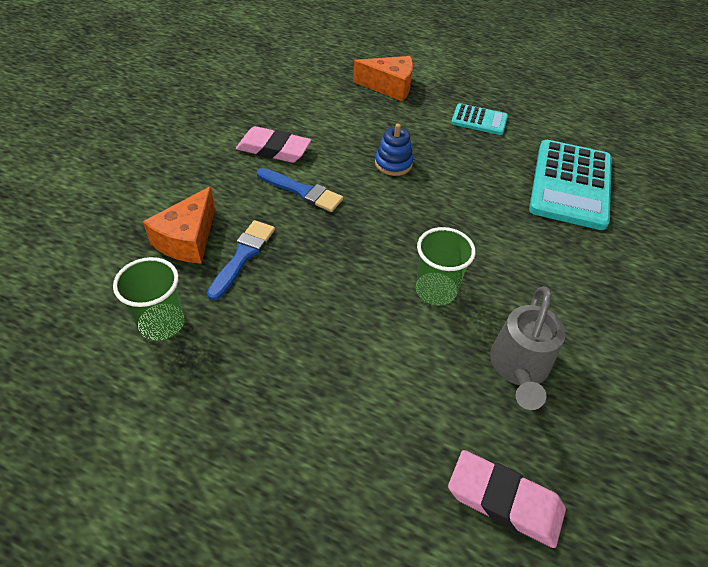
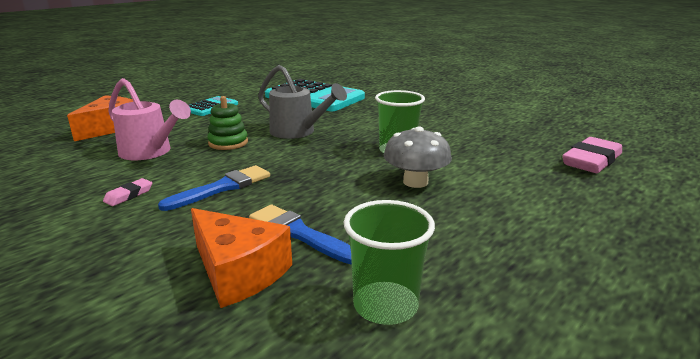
camera: 70 degrees left, 25 degrees down
(273, 149) = (129, 195): pink eraser -> pink eraser, size x0.48
(350, 128) = (150, 152): none -> pink watering can
(362, 316) = (415, 182): none -> grey mushroom
(393, 164) = (228, 143): blue stacking toy -> green stacking toy
(519, 368) = (481, 139): grey watering can -> grey watering can (298, 132)

